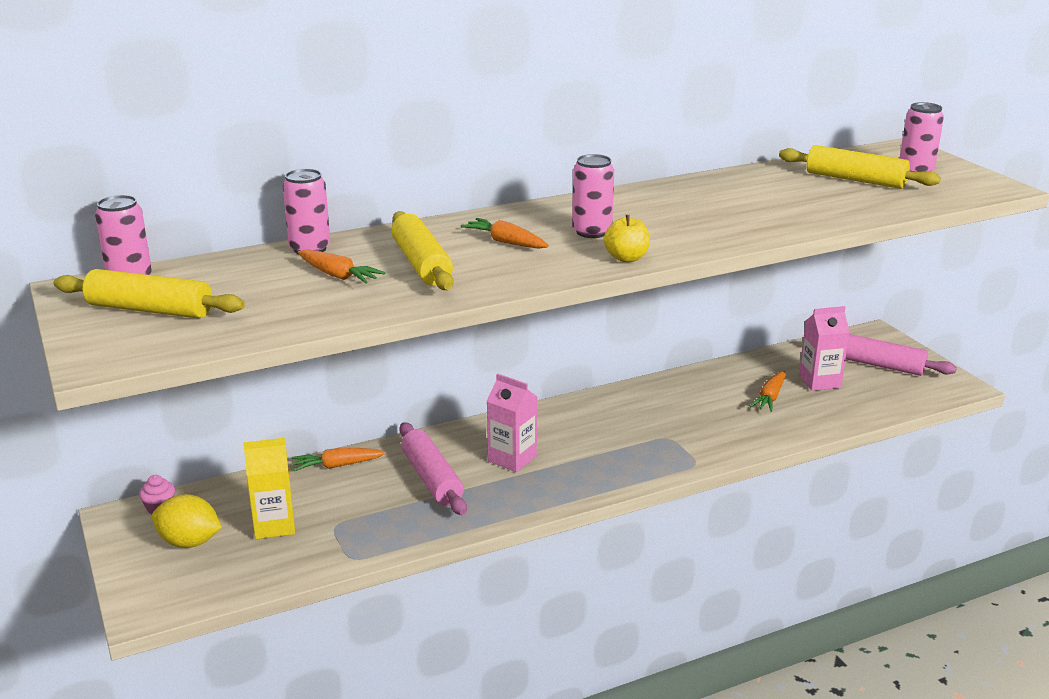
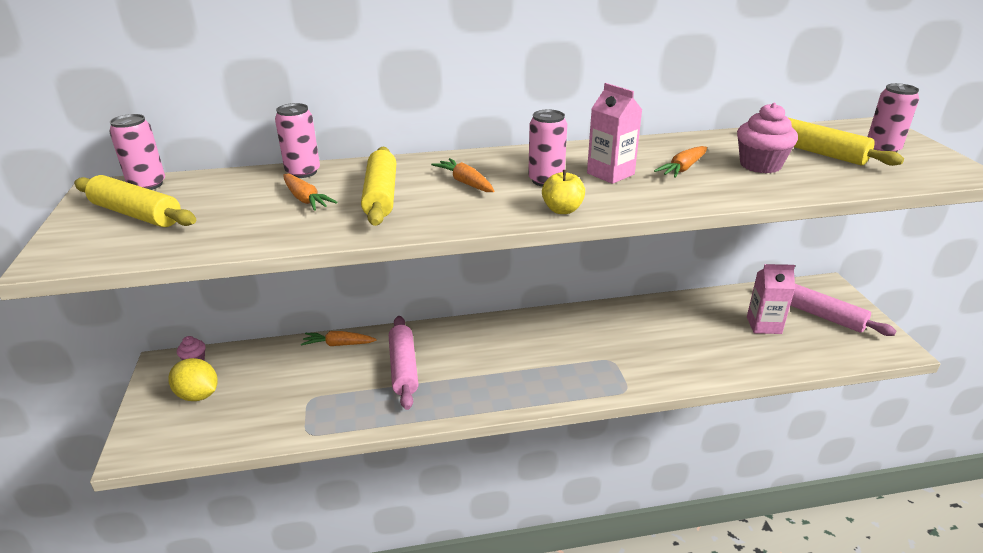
camera: 15 degrees right, 5 degrees up
(274, 525) = (266, 391): yellow carton -> none
(512, 459) = (474, 360): pink carton -> pink carton (610, 174)
(770, 397) = (714, 334): orange carrot -> orange carrot (682, 169)
(803, 197) = (760, 165): none -> pink cupcake

